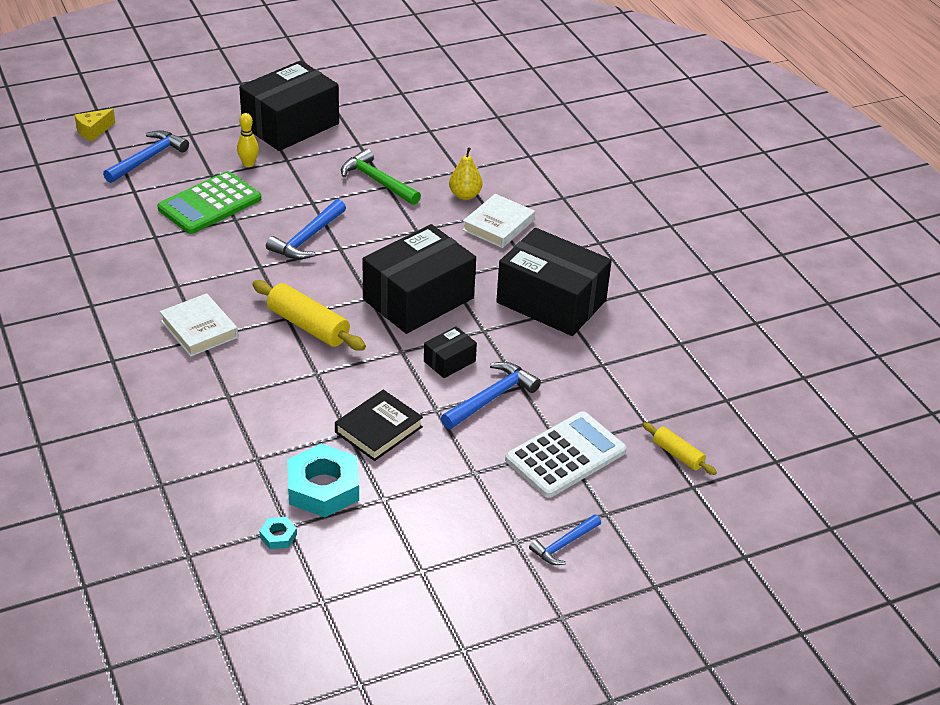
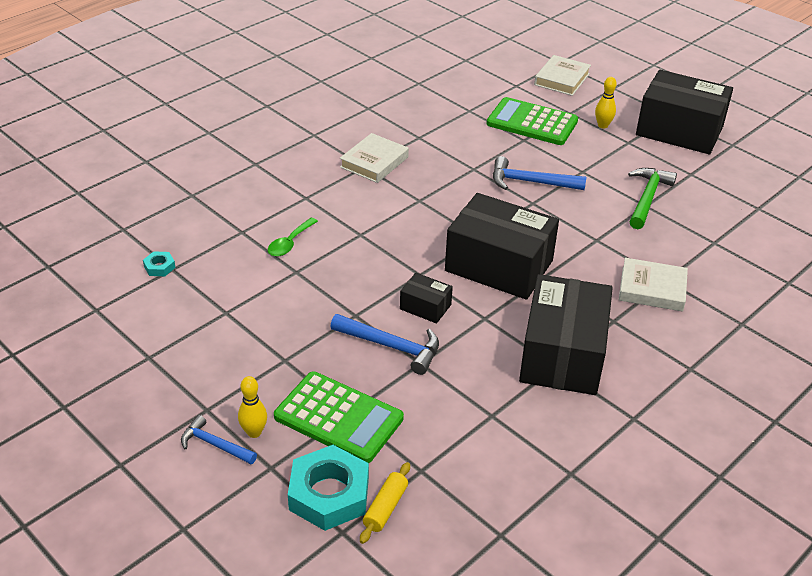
camera: 70 degrees right, 0 degrees up
(93, 131) = (572, 47): yellow cheese -> none
(148, 159) = (562, 79): blue hammer -> white book
(299, 426) = (290, 243): none -> green spoon
(308, 326) = (416, 214): yellow rolling pin -> none
(323, 487) = (224, 275): turquoise nut -> turquoise nut (329, 494)
(378, 429) = (309, 287): black book -> none
(465, 195) = (678, 256): yellow pear -> none
(559, 515) = (254, 432): none -> yellow bowling pin
(565, 455) = (338, 418): white calculator -> green calculator

